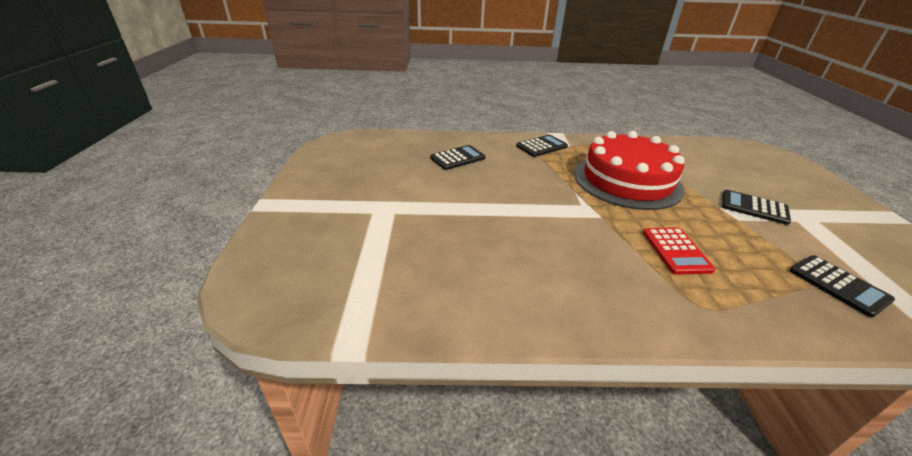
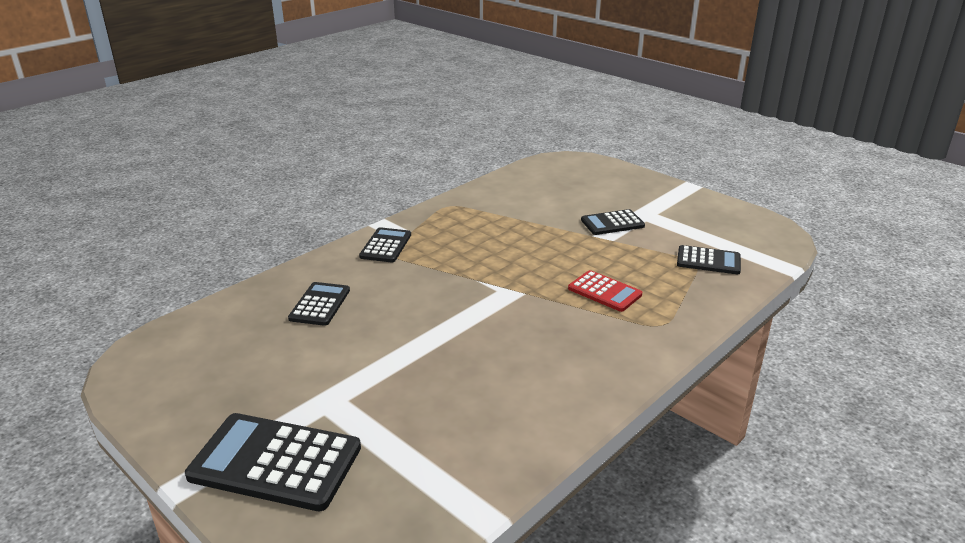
camera: 45 degrees left, 5 degrees down
(313, 220) = (275, 462): none -> black calculator
(627, 181) = (503, 245): red cake -> none

